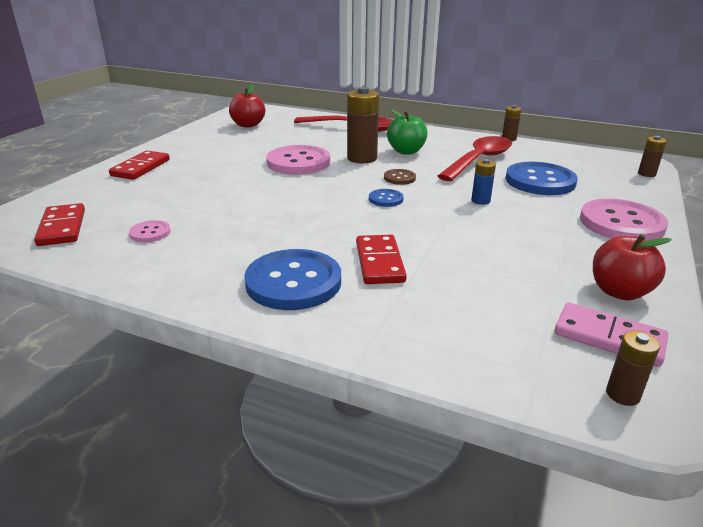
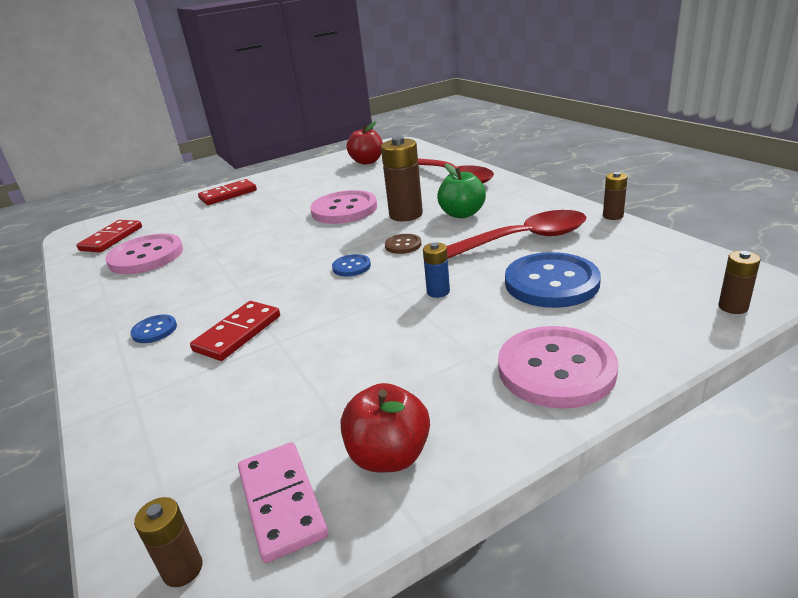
camera: 40 degrees right, 0 degrees up
(150, 233) = (146, 256): pink button -> pink button, size x2.11
(293, 282) = (154, 330): blue button -> blue button, size x0.47

